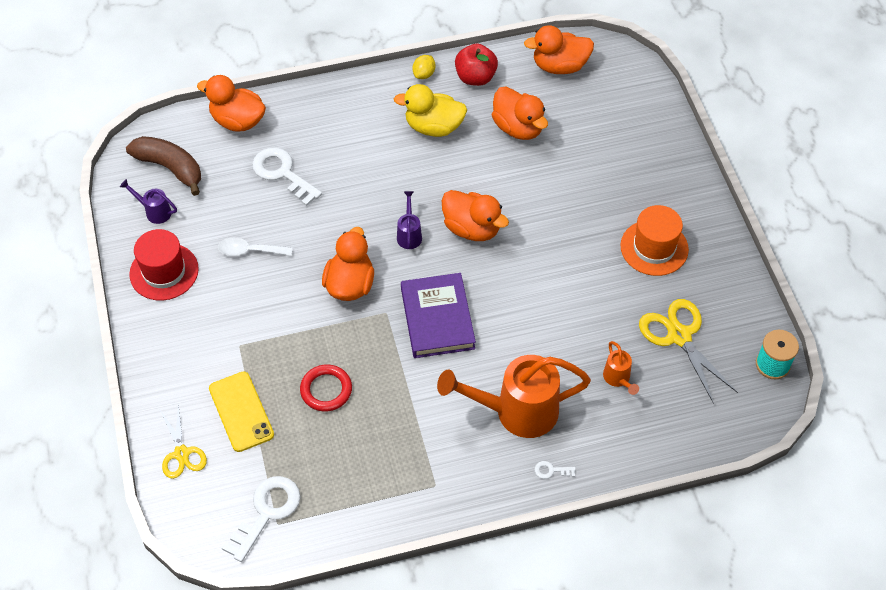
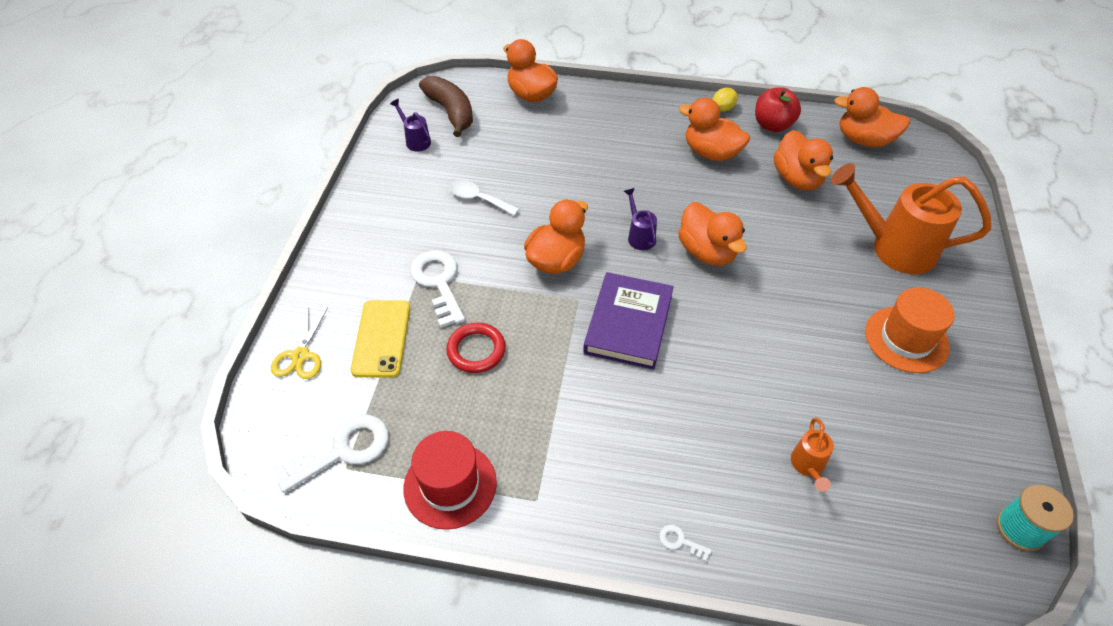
camera: 25 degrees right, 5 degrees down
(164, 272) = (392, 190): red hat -> red hat (450, 485)
(282, 173) = (546, 146): white key -> white key (438, 283)
(409, 234) = (639, 236): purple watering can -> purple watering can turned 45 degrees counterclockwise
(433, 127) = (711, 153): yellow duck -> orange duck
(516, 411) = (669, 455): orange watering can -> orange watering can (893, 248)
(679, 336) = (904, 446): yellow scissors -> none

